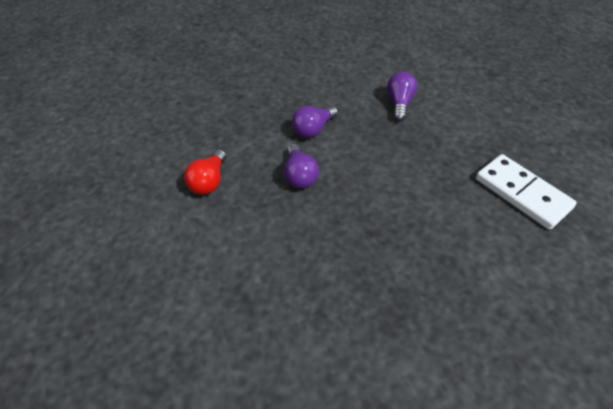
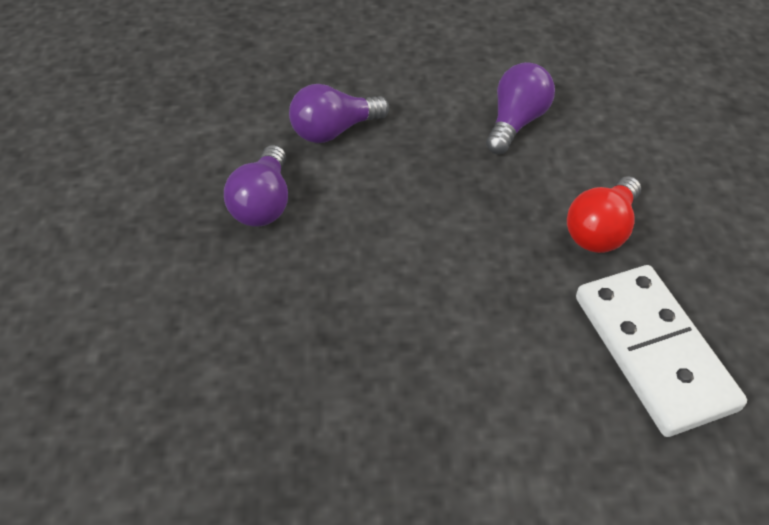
camera: 20 degrees right, 0 degrees up
(209, 181) = (114, 173): red light bulb -> red light bulb (601, 230)

